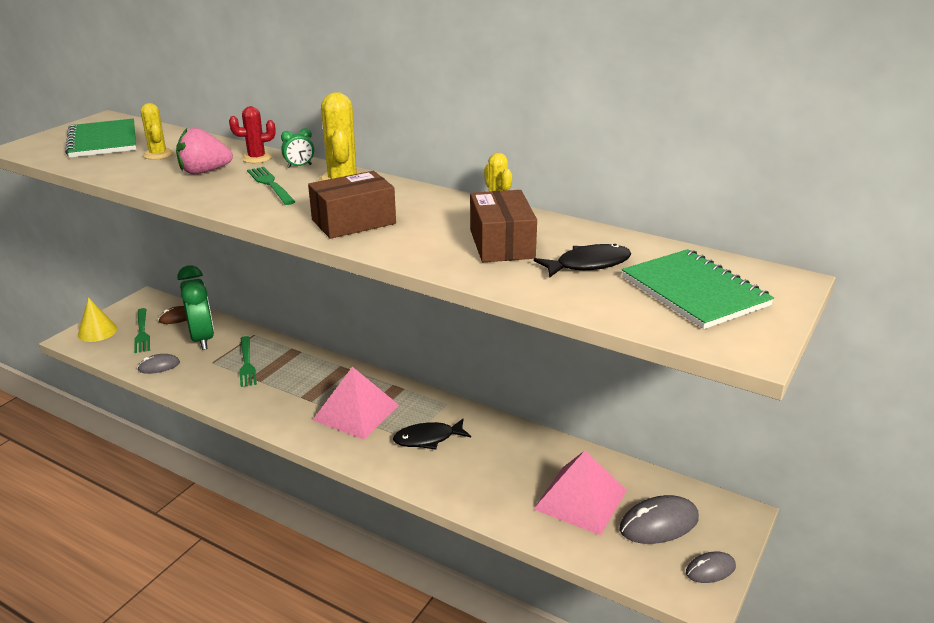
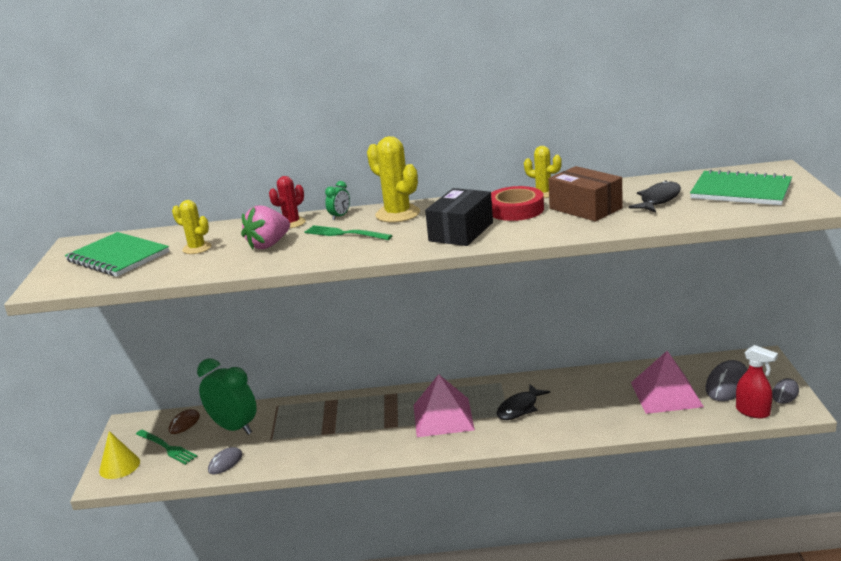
camera: 30 degrees left, 5 degrees down
(247, 364) = (303, 427): green fork -> none
(353, 222) = (461, 232): brown box -> black box
(440, 218) = (516, 210): none -> red tape
(645, 570) = (753, 412): none -> red spray bottle

